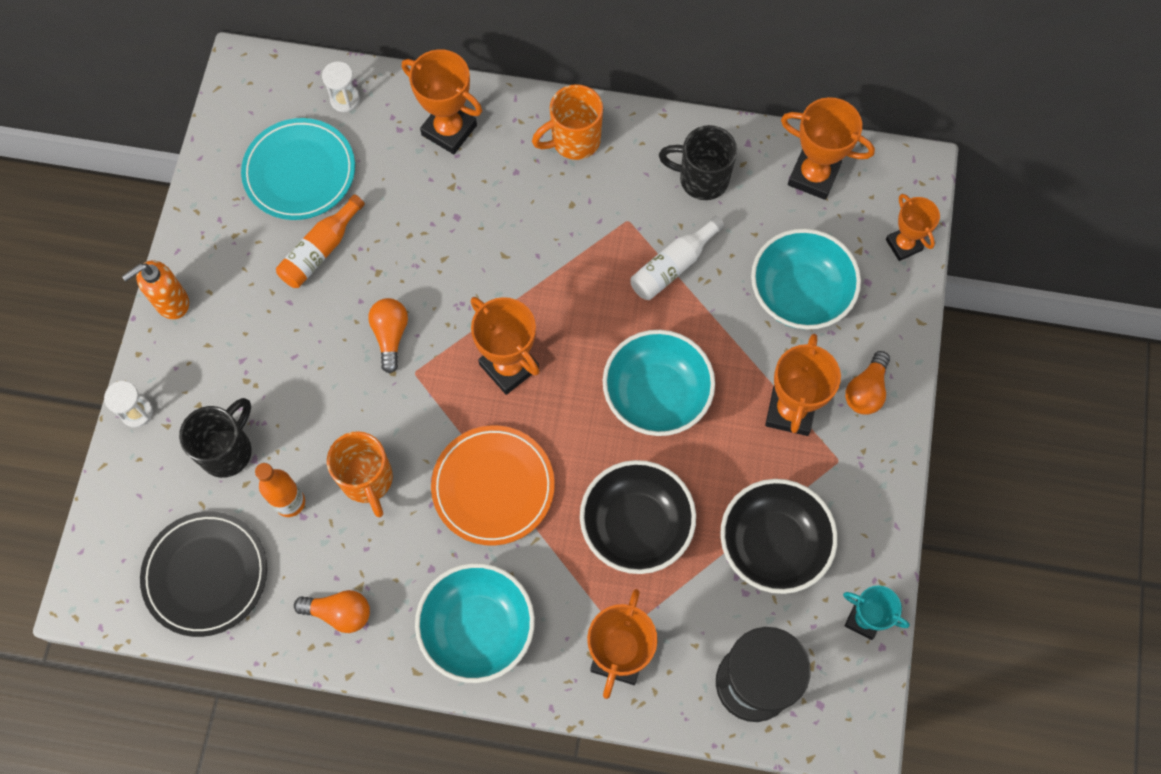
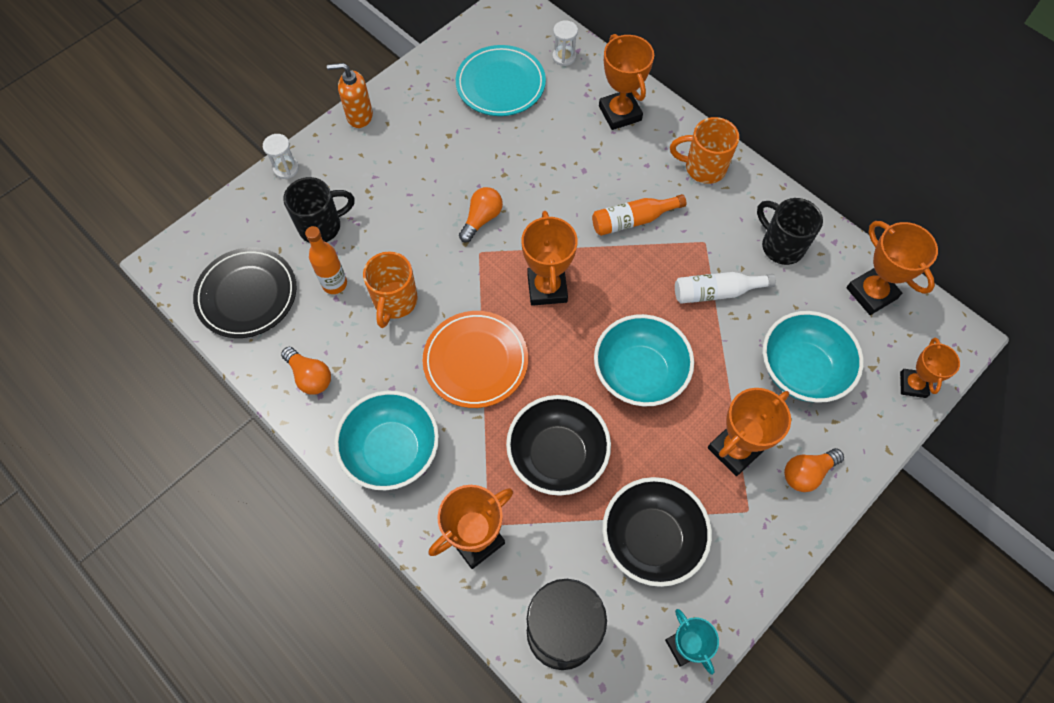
camera: 35 degrees right, 5 degrees down
(320, 250) = (477, 139): orange bottle -> orange bottle (633, 220)

